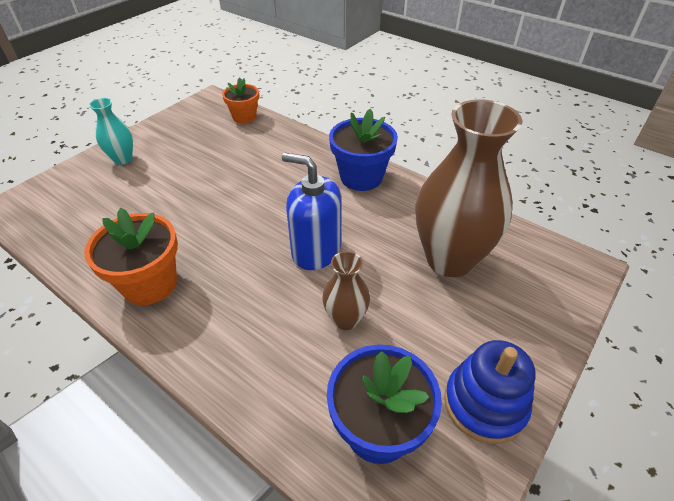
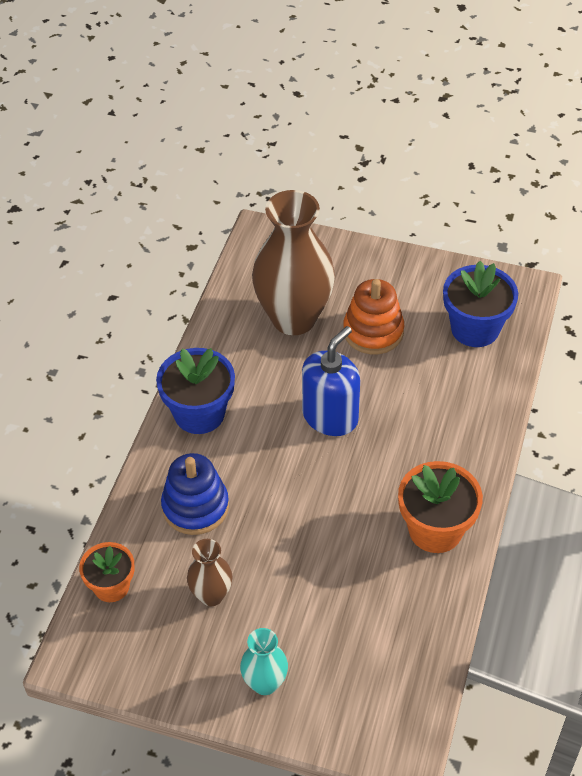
camera: 110 degrees left, 5 degrees up
(316, 251) = (330, 416): blue soap dispenser -> blue soap dispenser turned 150 degrees counterclockwise
(345, 319) = (396, 371): brown vase -> brown vase (211, 595)
(410, 318) = (373, 332): none -> orange stacking toy
(484, 404) = (424, 278): blue stacking toy -> blue stacking toy (195, 507)

